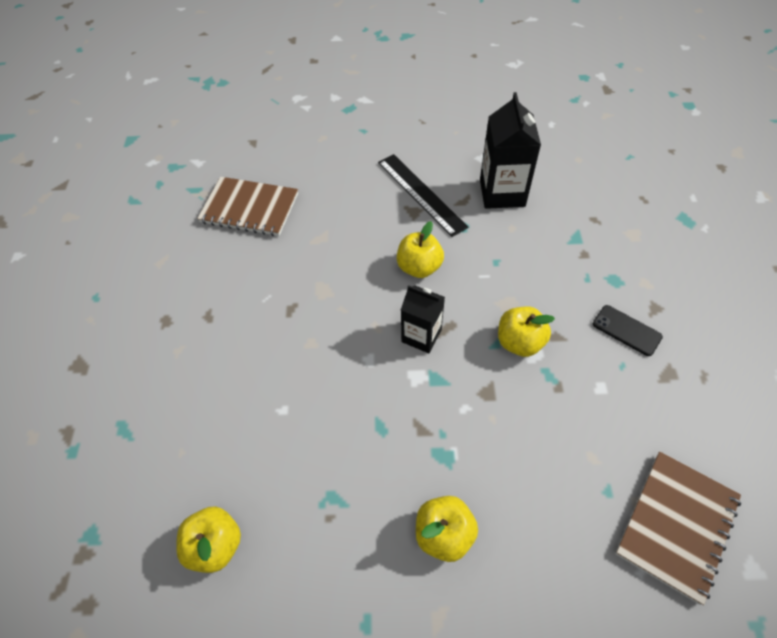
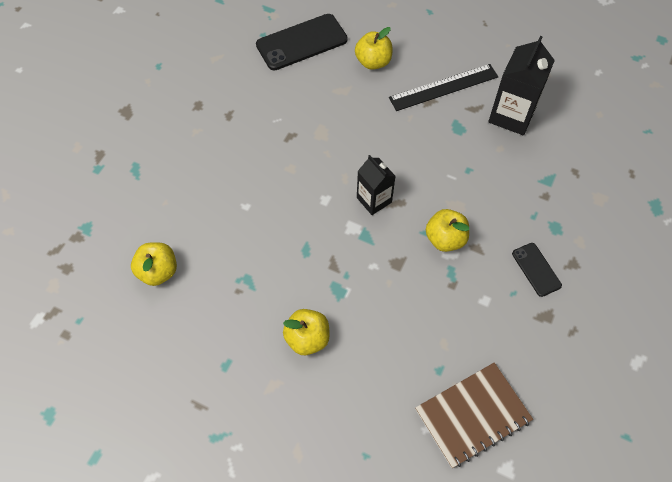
camera: 25 degrees right, 5 degrees up
(249, 208) = (301, 42): brown notebook -> black phone
(419, 267) = (404, 147): yellow apple -> yellow apple (373, 62)
(421, 193) = (444, 87): black ruler -> black ruler turned 75 degrees clockwise

